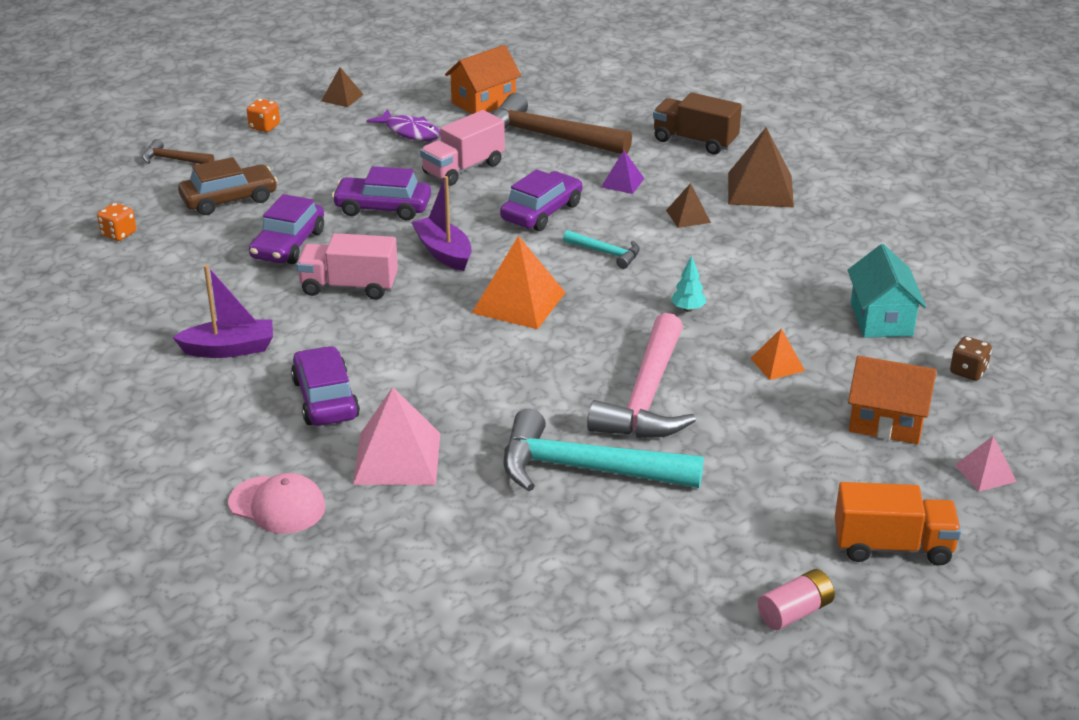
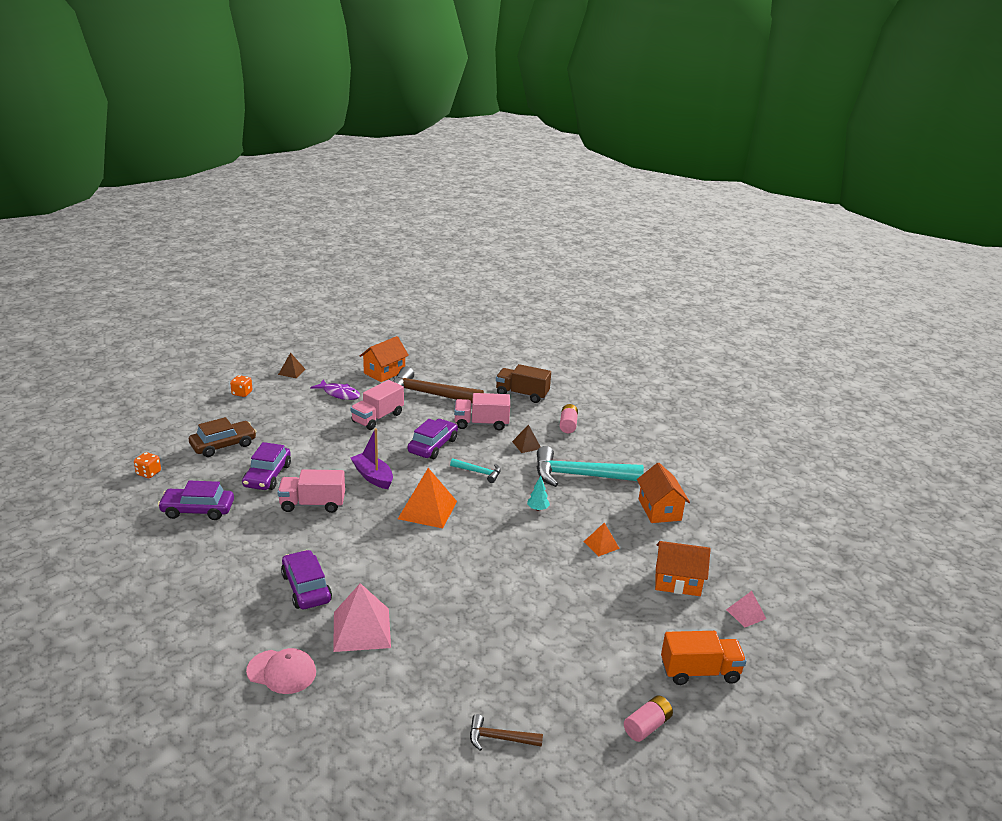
camera: 10 degrees left, 5 degrees down
(173, 159) = (182, 418): brown hammer -> brown hammer (499, 738)
(229, 349) = (235, 554): purple boat -> none
(383, 208) = (328, 447): purple car -> purple car (198, 510)
(586, 469) = (490, 629): turquoise hammer -> turquoise hammer (579, 475)
(622, 182) = (481, 423): purple pyramid -> pink truck
(646, 397) = (521, 573): pink hammer -> none
(760, 189) = (568, 425): brown pyramid -> pink battery
(881, 319) = (659, 510): turquoise house -> orange house
(968, 371) = (720, 543): brown dice -> none

